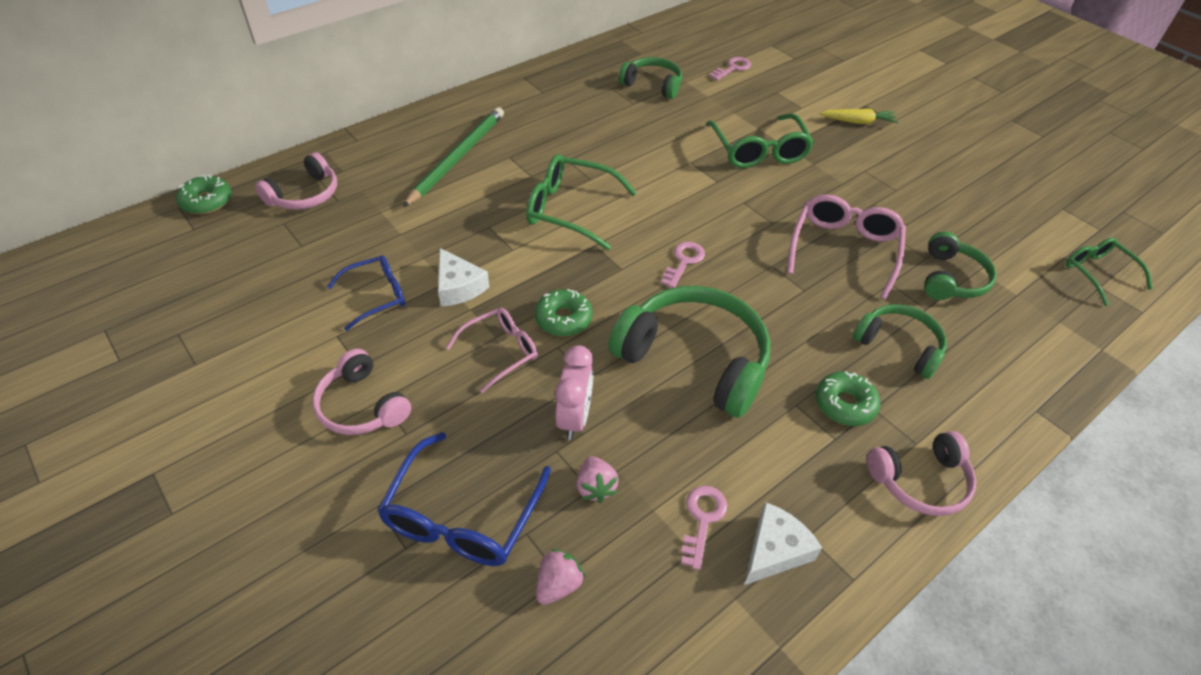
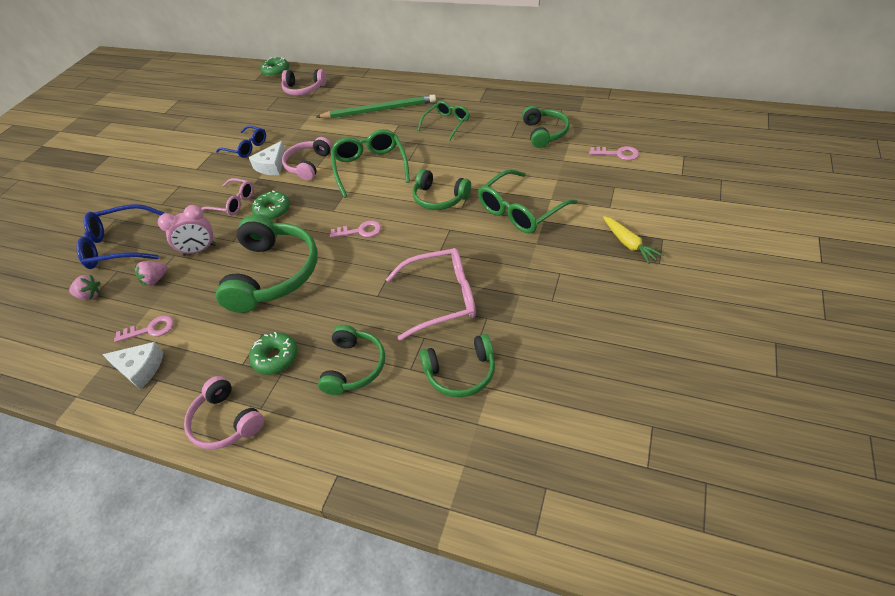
camera: 65 degrees right, 0 degrees up
(361, 406) = (171, 183): pink headphones -> pink headphones (308, 165)
(685, 187) = (439, 198): none -> green headphones
(1098, 273) = (566, 481): green glasses -> green glasses (447, 124)

